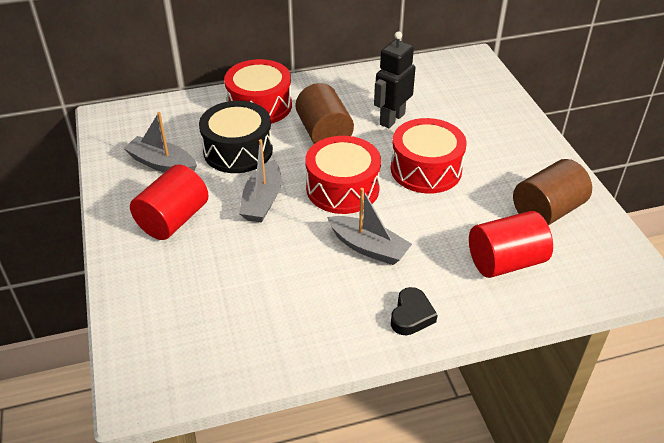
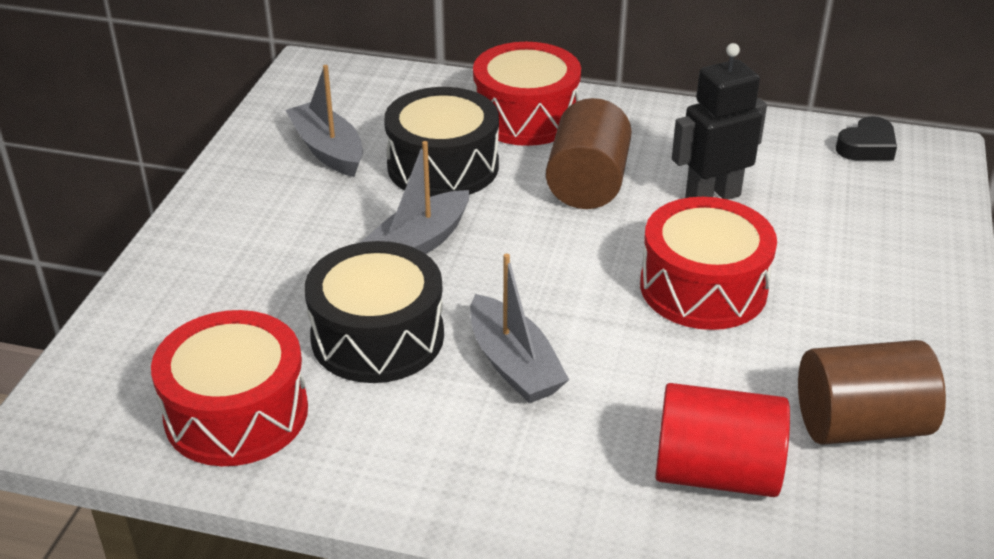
camera: 30 degrees right, 5 degrees down
(173, 220) = (280, 225): red cylinder -> none
(285, 262) = (377, 336): none -> black drum
(342, 188) = (548, 268): red drum -> red drum (236, 413)
(411, 315) = (493, 486): black heart -> black heart (867, 147)

